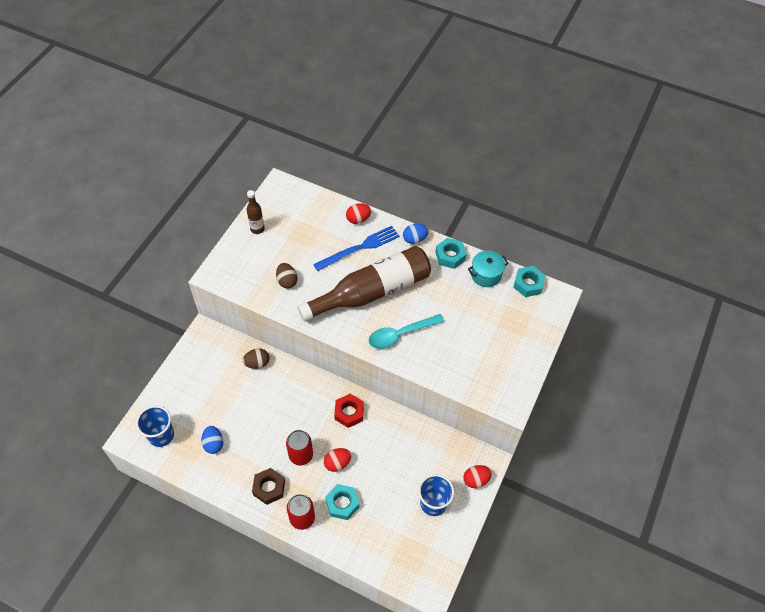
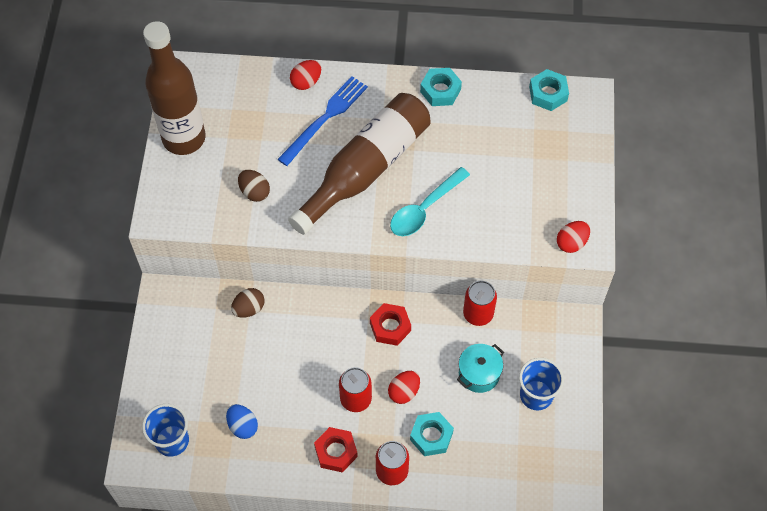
camera: 20 degrees left, 5 degrees up
(257, 229) = (184, 138): brown bottle -> brown bottle, size x2.30
(269, 488) = (336, 452): brown nut -> red nut
(415, 239) = (388, 84): blue egg -> none
(416, 427) = (478, 314): none -> red can
(476, 480) = (573, 350): red egg -> red egg (571, 243)
(486, 275) = (493, 99): turquoise pot -> turquoise pot (479, 374)

